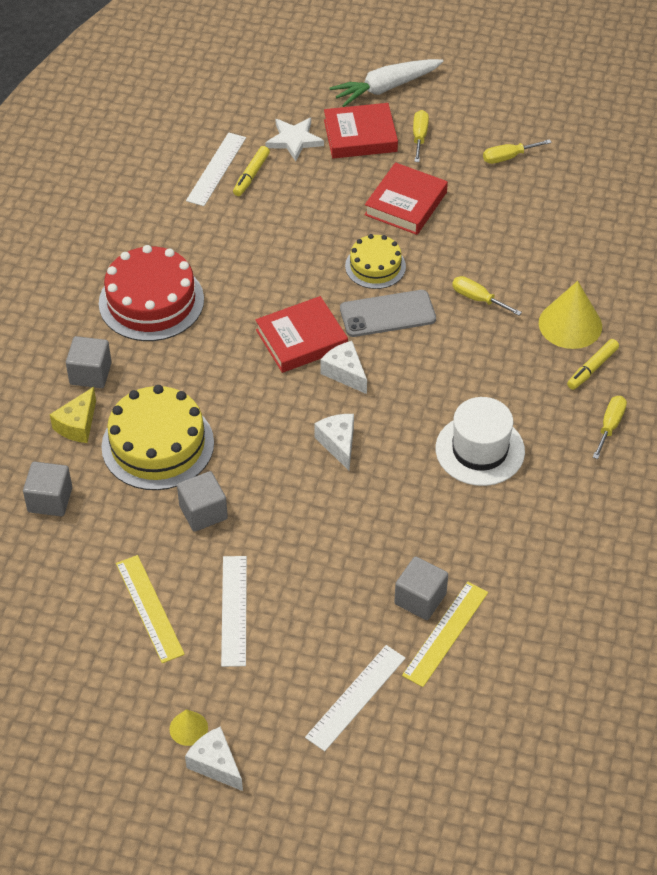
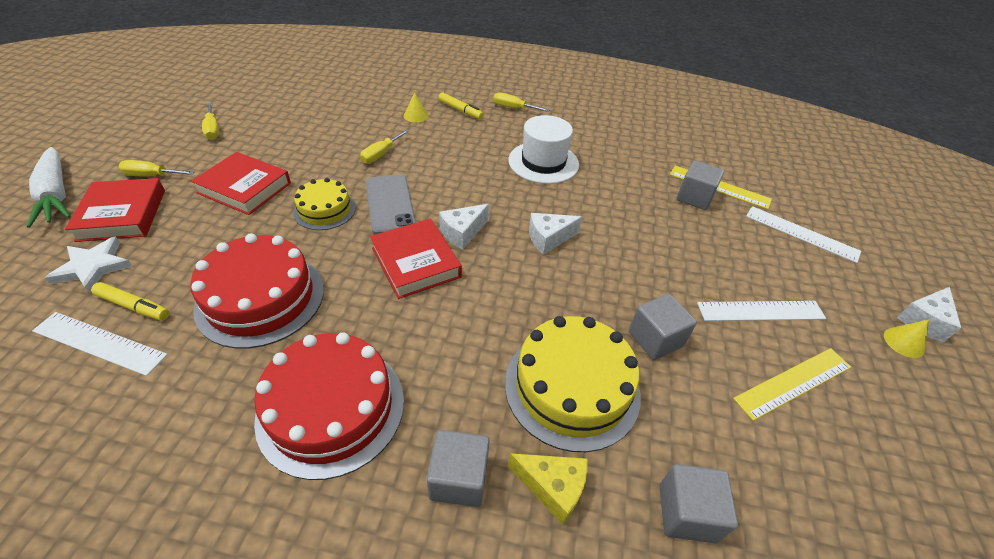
camera: 95 degrees left, 5 degrees down
(258, 244) = (260, 298): none -> red cake
(570, 324) = (416, 115): yellow cone -> yellow cone, size x0.51

